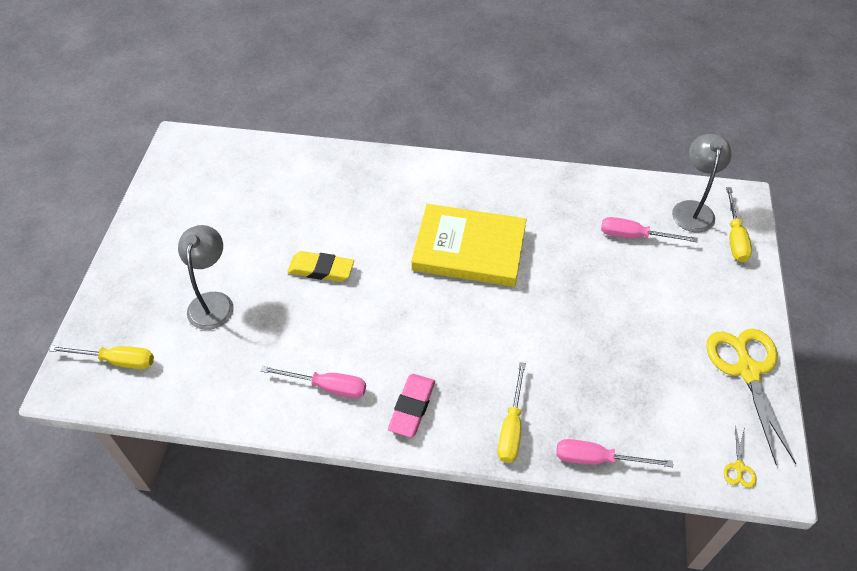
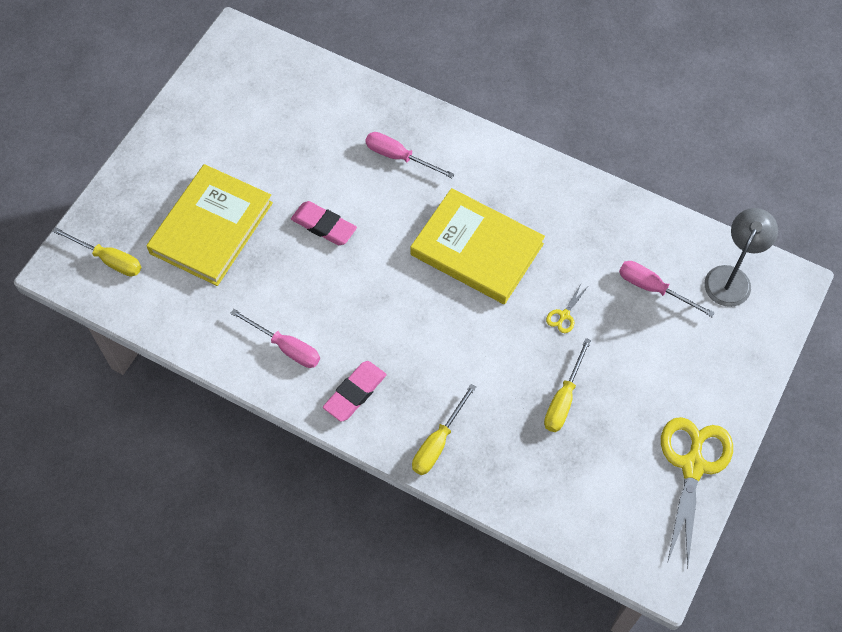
camera: 20 degrees right, 10 degrees up
(213, 302) = (211, 228): grey lamp -> yellow book
(321, 269) = (324, 226): yellow eraser -> pink eraser
(597, 459) = (503, 499): pink screwdriver -> pink screwdriver (399, 157)
(734, 237) = (759, 323): yellow screwdriver -> yellow screwdriver (563, 399)
(739, 467) = (632, 553): yellow scissors -> yellow scissors (564, 315)

